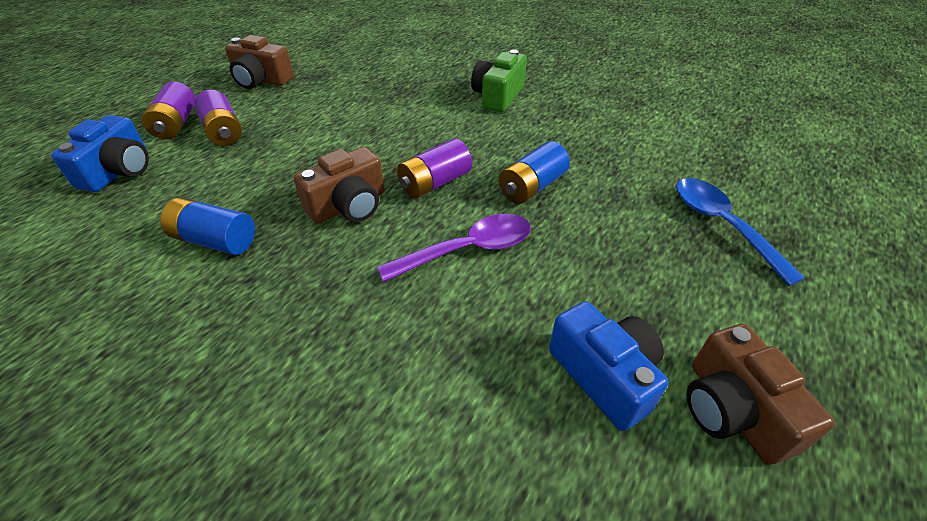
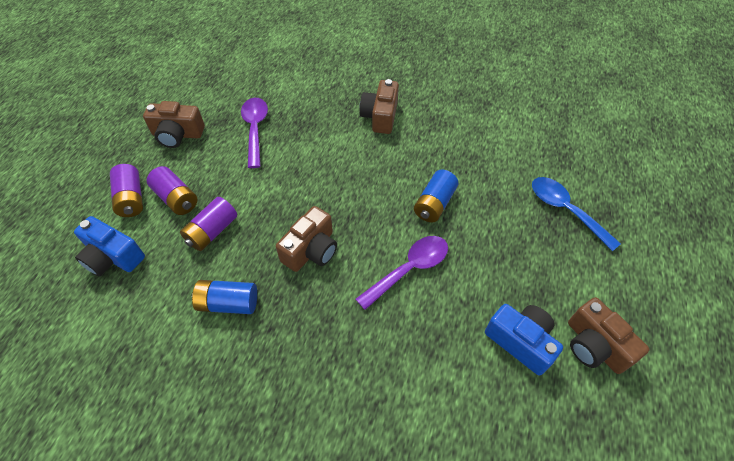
camera: 15 degrees left, 10 degrees up
(119, 171) = (113, 257): blue camera -> blue camera turned 120 degrees clockwise
(347, 87) = (255, 129): none -> purple spoon
(435, 183) = (364, 215): purple battery -> purple battery (212, 231)
(498, 96) = (380, 116): green camera -> brown camera

